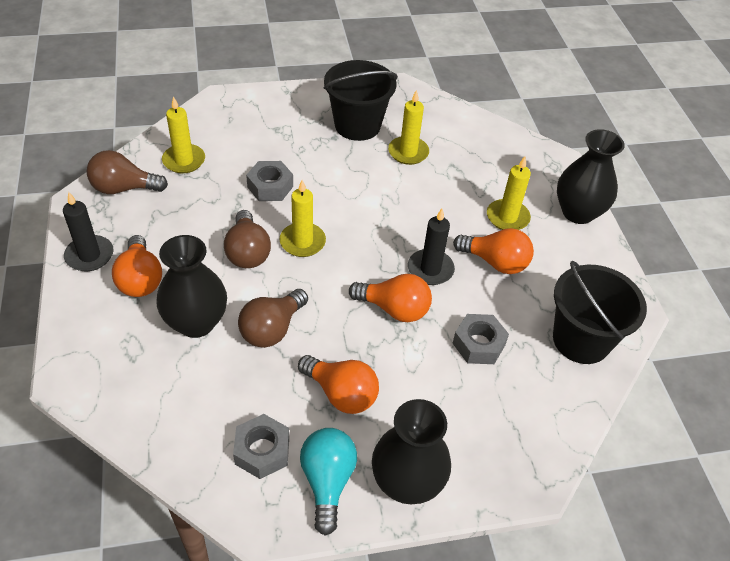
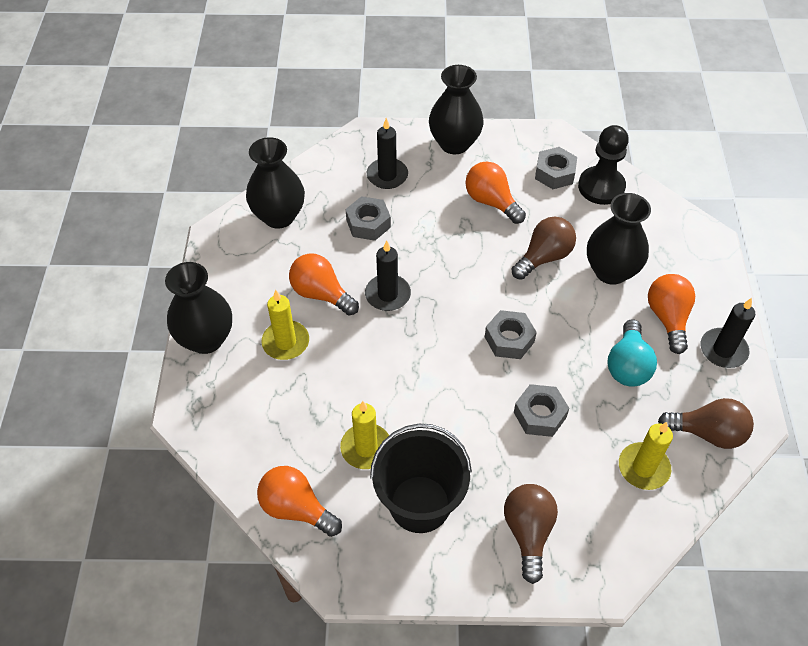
camera: 165 degrees left, 5 degrees up
(199, 437) = (601, 187): none -> black pawn
(247, 252) = (565, 334): brown light bulb -> brown light bulb (528, 532)
(302, 242) = (509, 339): yellow candle -> grey nut
(327, 481) = (509, 151): turquoise light bulb -> turquoise light bulb (627, 365)
(394, 309) = (432, 261): orange light bulb -> orange light bulb (296, 508)
(480, 414) = (387, 175): none -> black candle
(581, 340) = (279, 216): black bucket -> black vase

